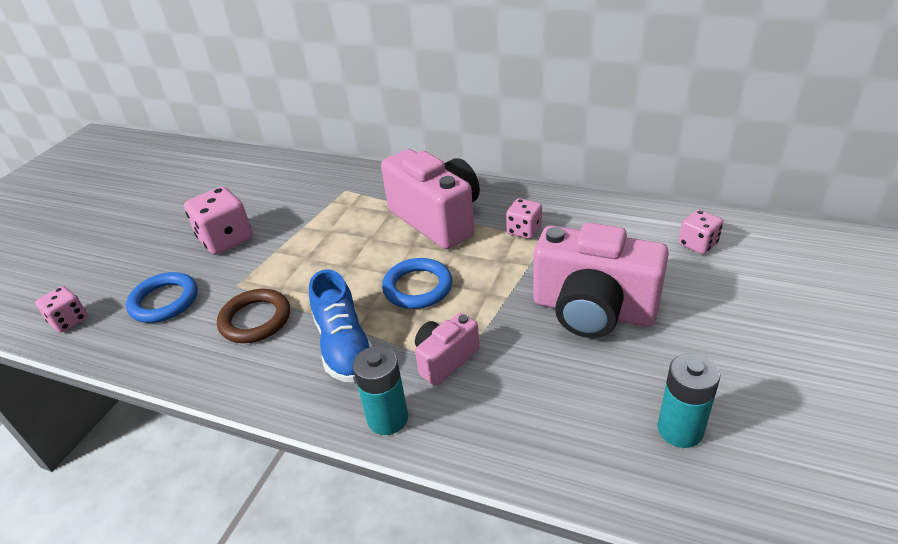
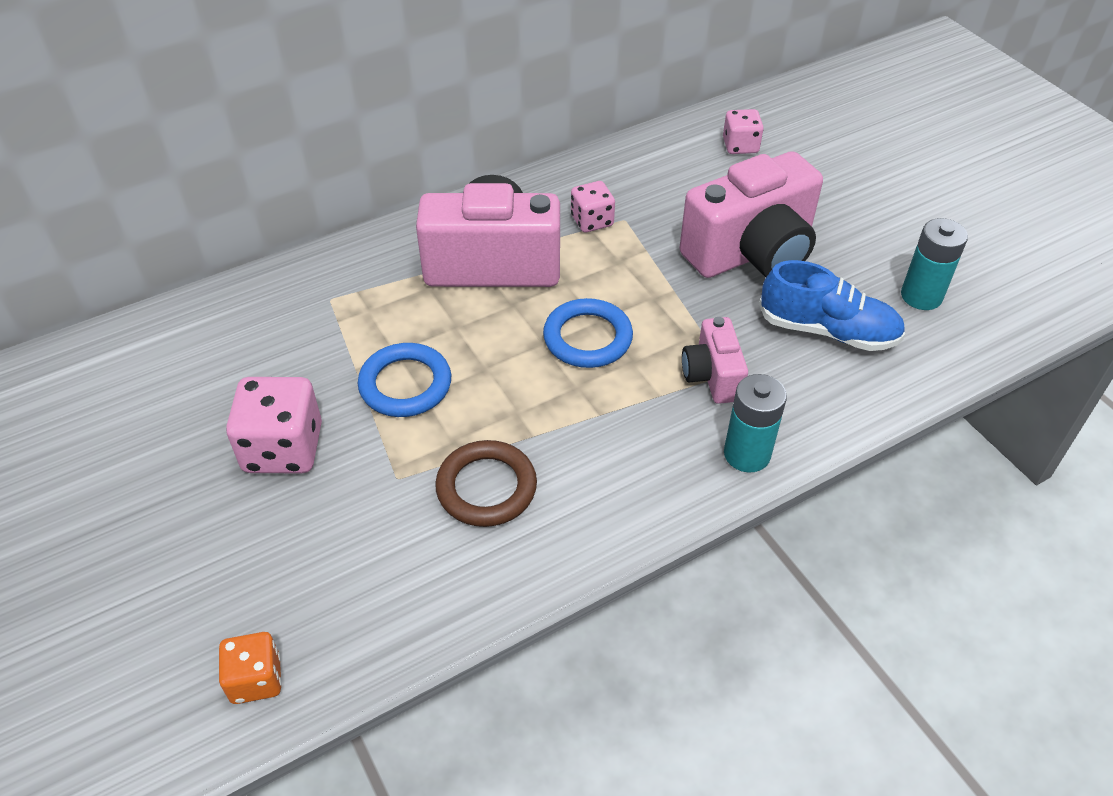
camera: 55 degrees left, 10 degrees up
(69, 320) = (256, 679): pink dice -> orange dice
(164, 301) = (342, 560): blue ring -> blue ring (405, 384)
(344, 346) = (614, 436): blue shoe -> blue shoe (827, 331)

